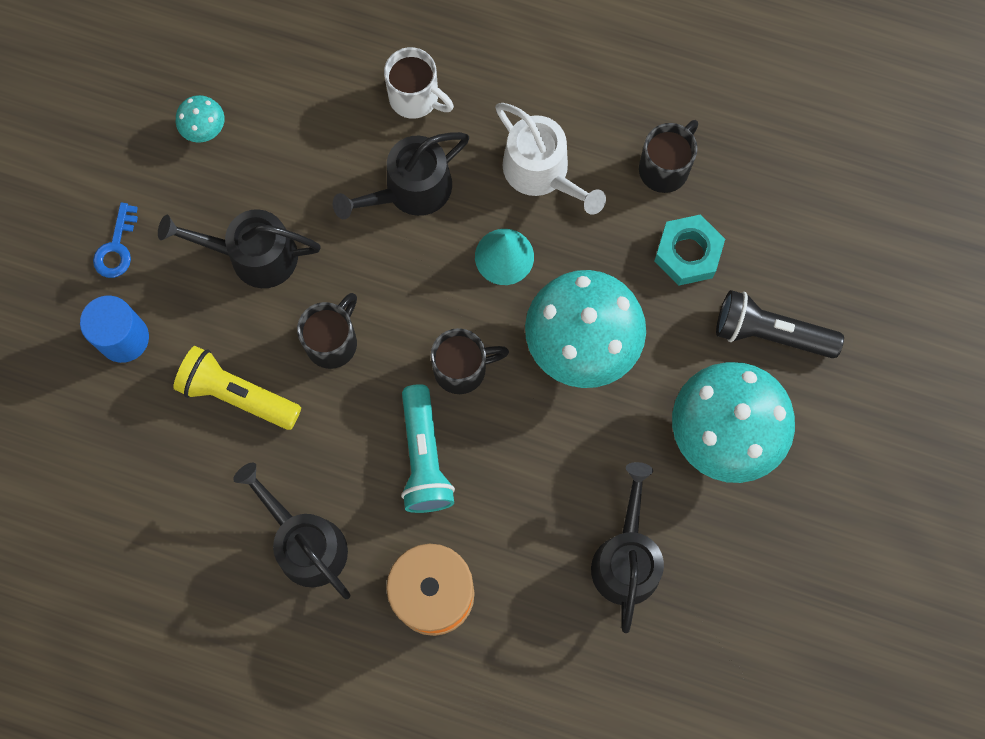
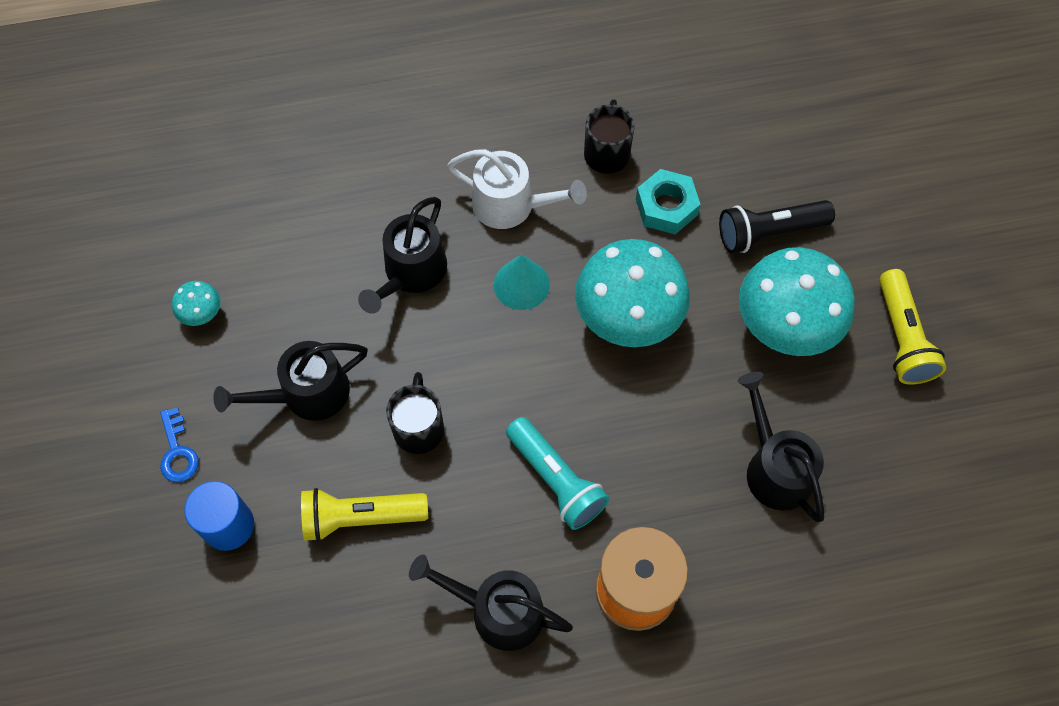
camera: 30 degrees left, 10 degrees down
(415, 98) = (371, 200): white mug -> none
(462, 369) = (543, 390): black mug -> none
(829, 506) = (902, 338): none -> yellow flashlight

